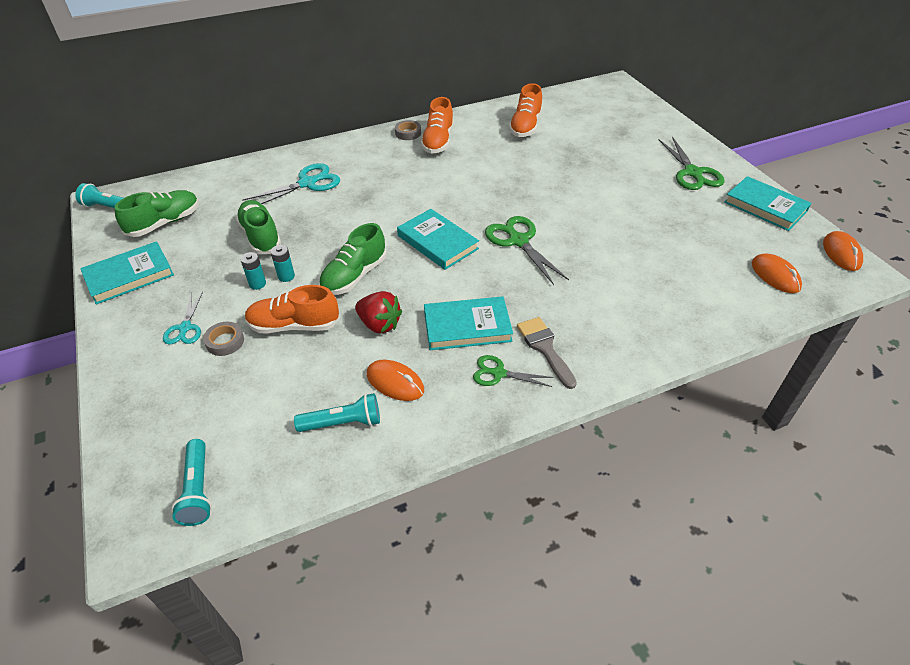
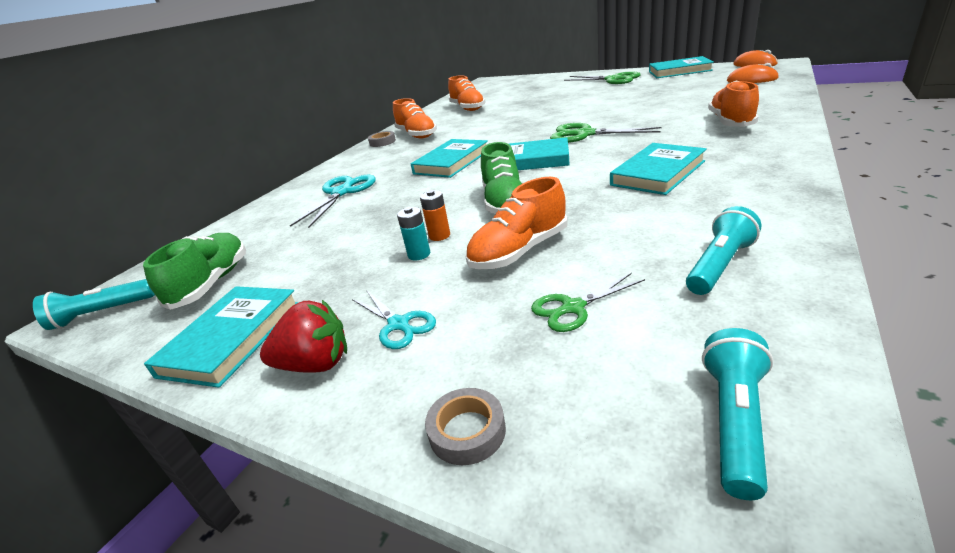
camera: 35 degrees left, 15 degrees down
(198, 489) = (734, 421): turquoise flashlight -> turquoise flashlight turned 105 degrees counterclockwise
(225, 341) = (471, 302): grey tape -> grey tape (467, 431)
(261, 236) = (357, 233): green shoe -> none
(286, 276) = (439, 236): turquoise battery -> orange battery
(379, 324) = (592, 208): red strawberry -> red strawberry (316, 364)
(395, 382) = (690, 221): orange mouse -> none
(400, 201) = (451, 162): none -> turquoise book
(498, 373) = (740, 175): green scissors -> green scissors (572, 308)
(545, 348) = (731, 152): grey brush -> none
(622, 316) = (731, 122): none -> orange shoe

